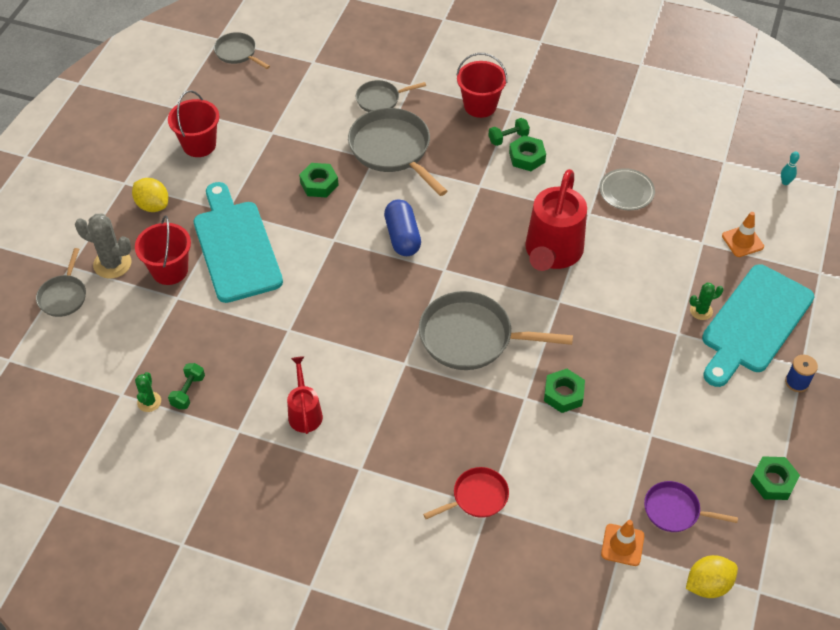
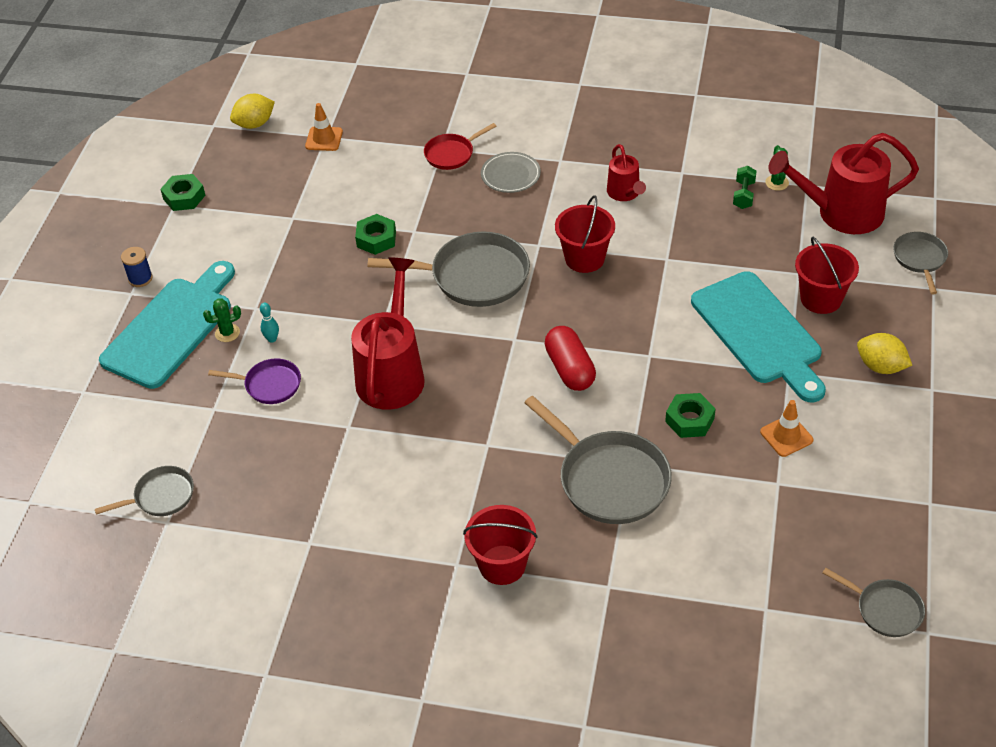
camera: 175 degrees right, 5 degrees down
(106, 356) = (840, 213): none -> red watering can
(112, 264) = (888, 297): grey cactus -> none
(199, 145) = (866, 452): red bucket -> red bucket (584, 258)
(380, 99) = (646, 556): grey pan -> grey pan (161, 496)
(402, 237) = (570, 369): blue capsule -> red capsule
(508, 138) = (457, 518): green dumbbell -> none
(527, 157) = (430, 493): green nut -> none
(626, 191) = (300, 461): grey plate -> grey plate (510, 175)
(675, 510) = (276, 166): purple pan -> purple pan (269, 385)
(742, 241) = (165, 416): orange traffic cone -> orange traffic cone (786, 436)
(785, 182) = (93, 502): turquoise bowling pin -> turquoise bowling pin (272, 339)

